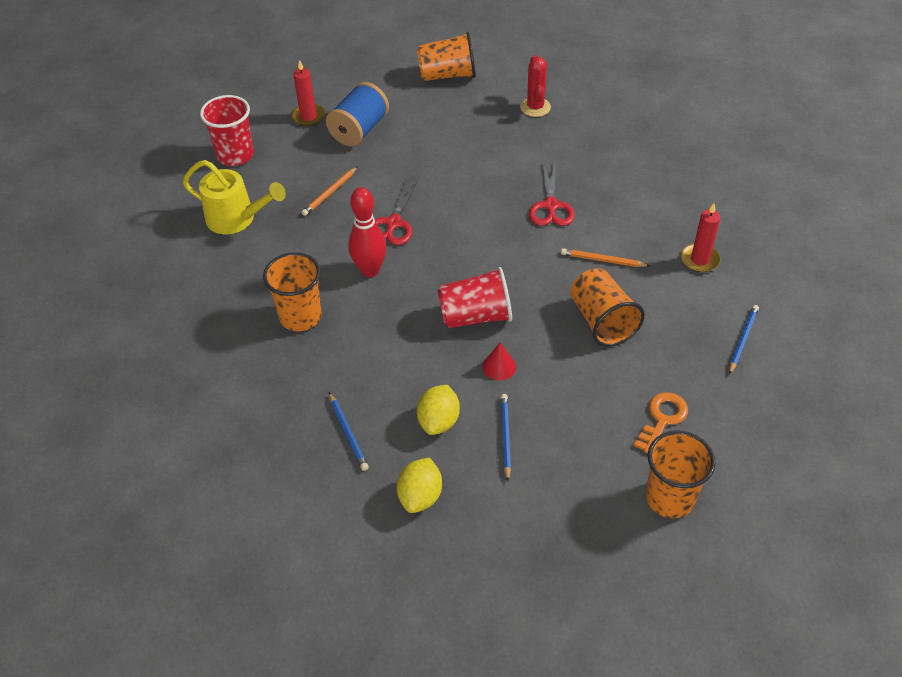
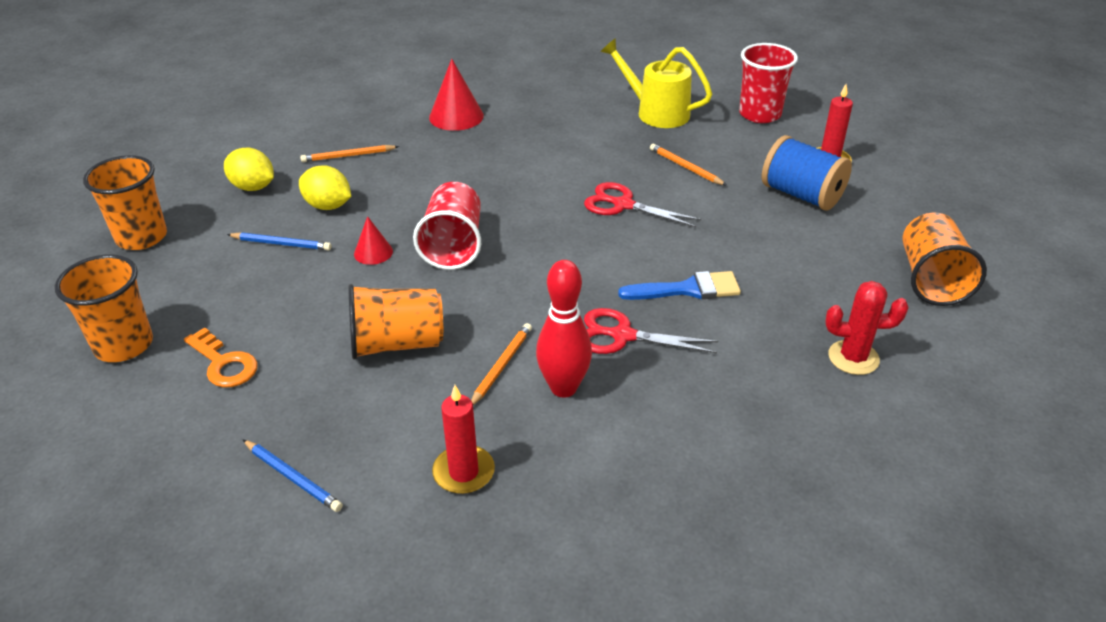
camera: 100 degrees right, 10 degrees down
(237, 219) = (656, 112): yellow watering can -> yellow watering can turned 90 degrees clockwise
(257, 363) = (456, 116): none -> red cone
(300, 316) = (504, 140): orange cup -> orange cup (142, 237)
(348, 433) = (348, 156): blue pencil -> orange pencil
(370, 270) = (552, 183): red bowling pin -> red bowling pin (563, 388)
(491, 179) = (688, 289): none -> blue brush

